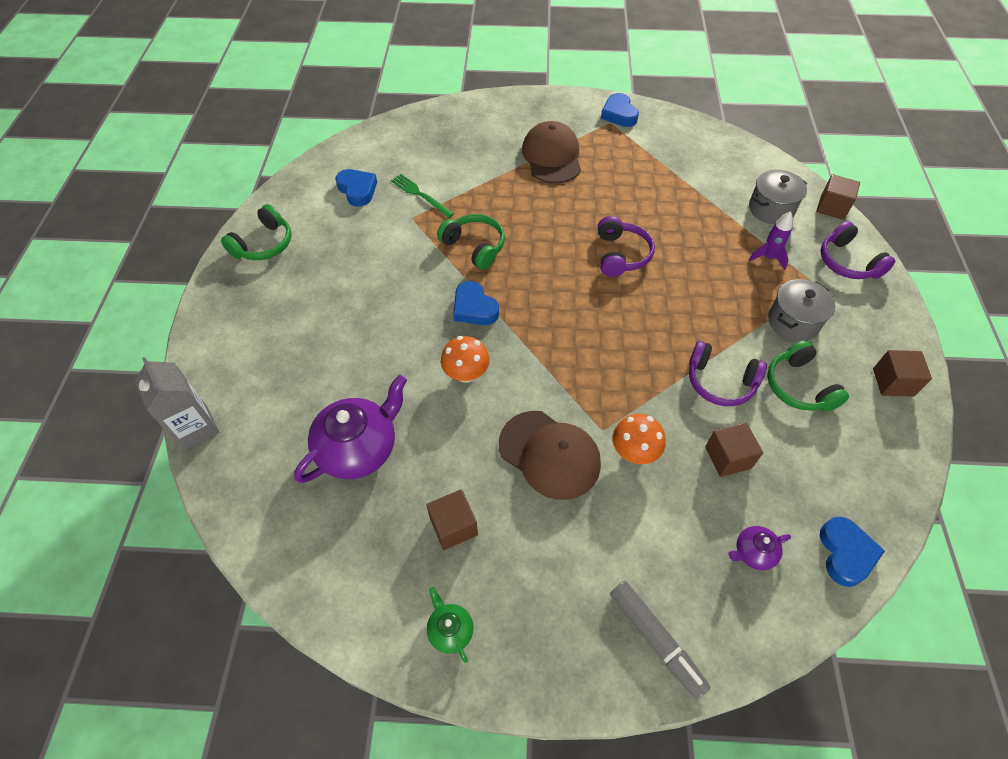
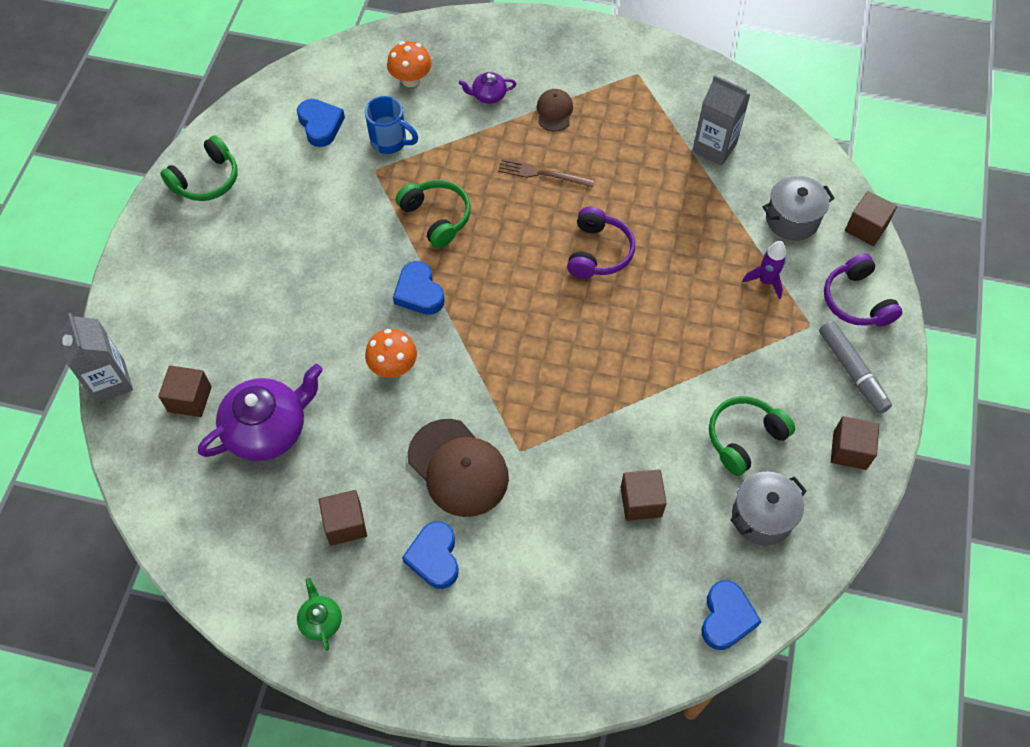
camera: 10 degrees right, 5 degrees up
(277, 432) = (190, 399): none -> brown cube
(420, 195) = (390, 141): green fork -> blue mug
(552, 156) = (554, 111): brown cap -> brown cap, size x0.53
(555, 202) = (542, 174): none -> brown fork
(619, 114) = (651, 63): blue heart -> blue heart (434, 557)
(634, 452) = (545, 480): orange mushroom -> orange mushroom (411, 80)
(656, 640) = (512, 664): grey marker -> grey marker (852, 371)
(689, 166) = (714, 147): none -> grey carton
(720, 382) = (660, 419): purple headphones -> none
(753, 552) = (634, 601): purple teapot -> purple teapot (488, 95)
(793, 322) = (765, 363): grey pot -> grey pot (762, 517)
(799, 386) = (744, 438): green headphones -> green headphones turned 60 degrees clockwise

